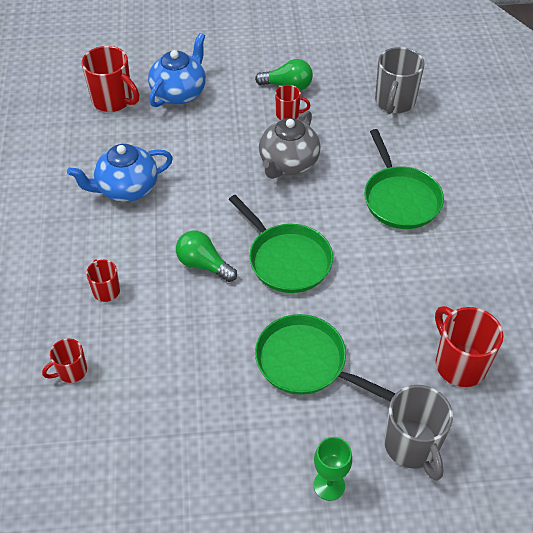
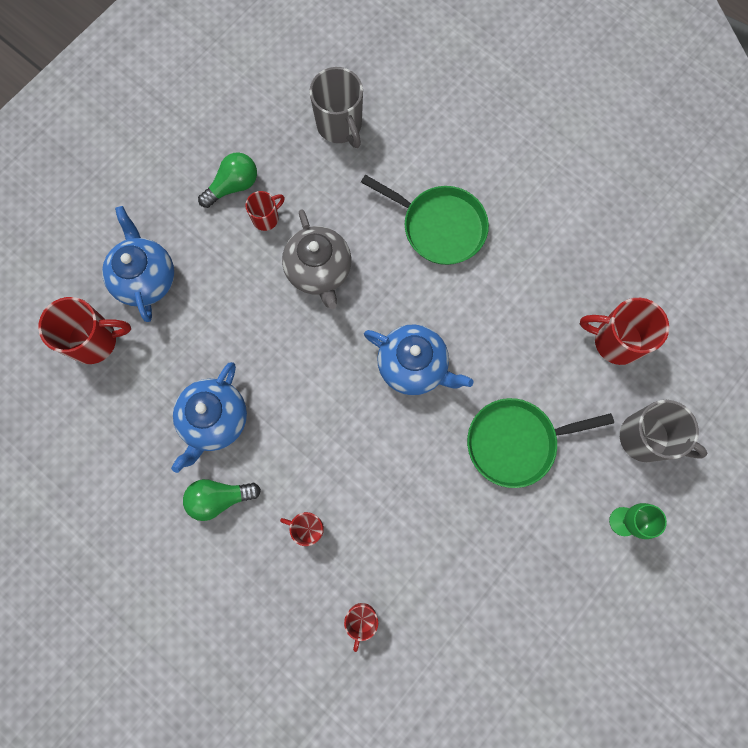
camera: 45 degrees left, 25 degrees up
(203, 264) = (356, 432): green light bulb -> green light bulb (219, 498)
(287, 260) = (413, 366): green pan -> blue teapot

